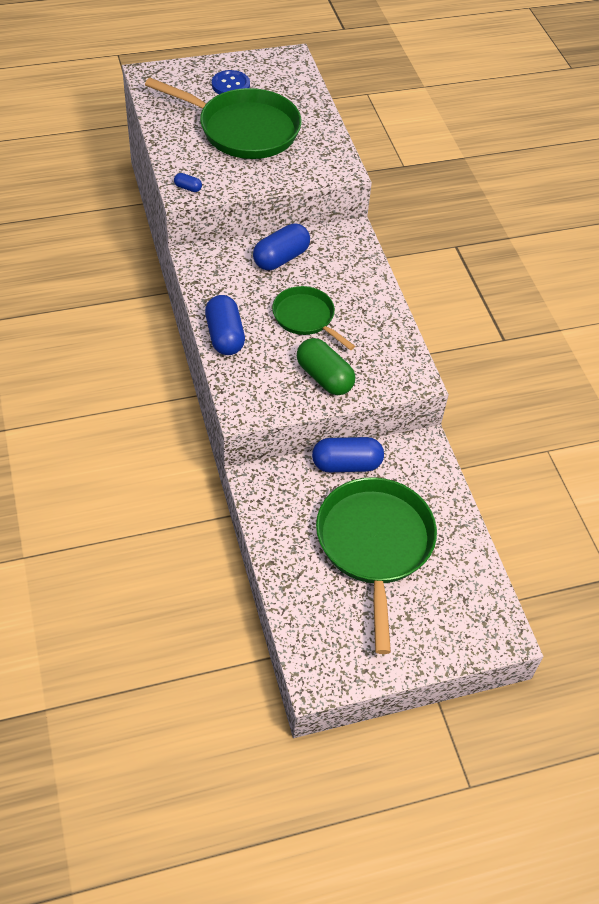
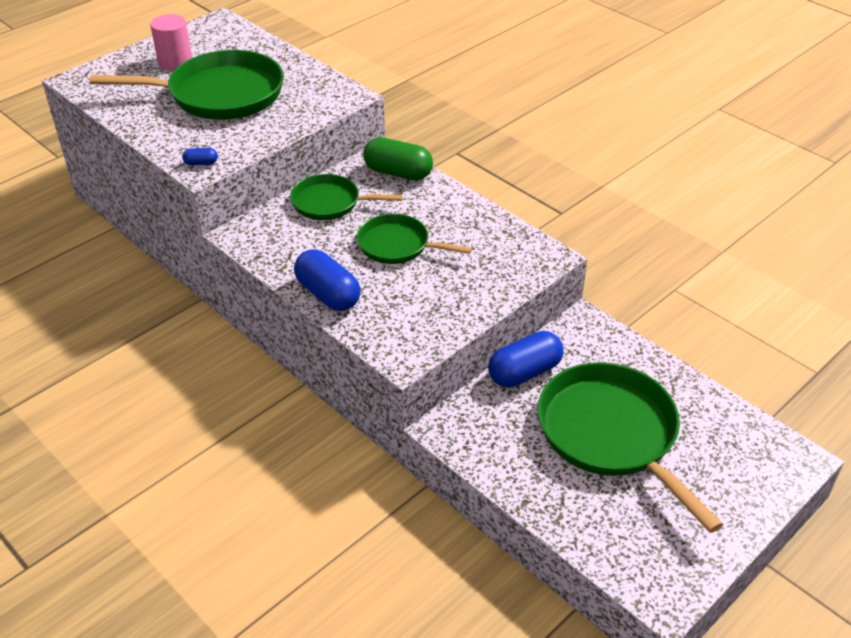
camera: 25 degrees left, 10 degrees down
(230, 85) = (175, 62): blue button -> pink cylinder
(281, 258) = (330, 203): blue capsule -> green pan
(324, 377) = (459, 291): green capsule -> green capsule (398, 173)

